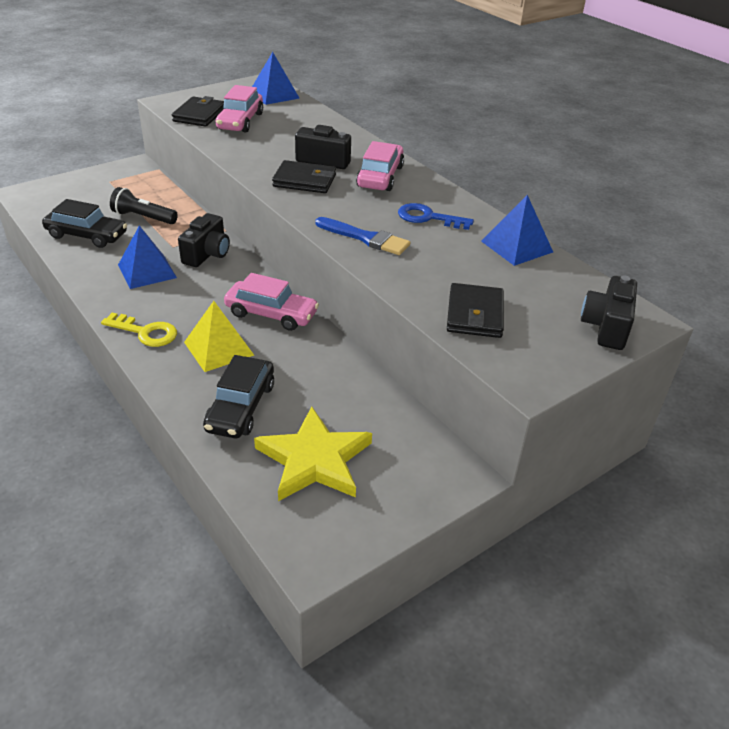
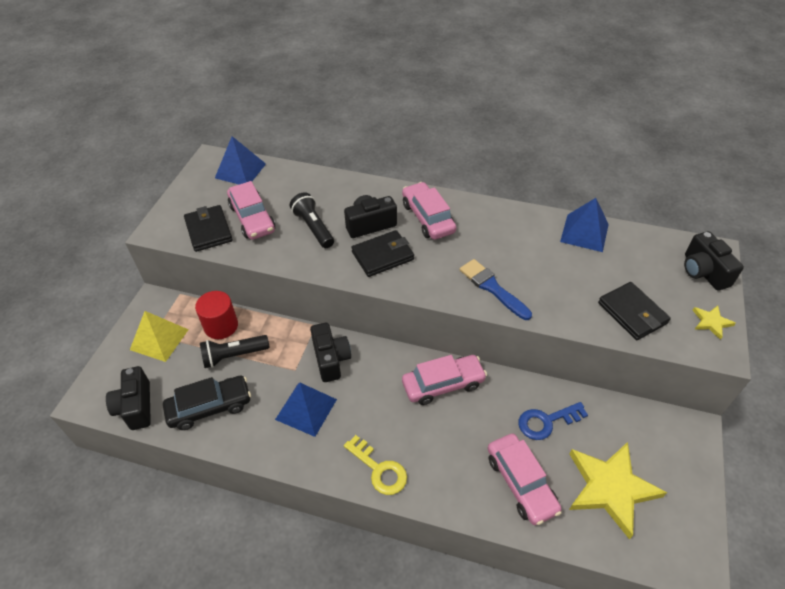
camera: 35 degrees left, 10 degrees up
(44, 211) = (136, 406): none -> black camera
(145, 332) = (379, 469): yellow key -> yellow key turned 60 degrees clockwise
(159, 198) = (221, 326): none -> red cylinder
(218, 348) = (446, 443): yellow pyramid -> yellow pyramid (159, 339)
(241, 407) = (521, 483): black car -> pink car
(277, 144) = (313, 227): none -> black flashlight
(366, 238) = (492, 288): blue brush -> blue brush turned 120 degrees counterclockwise
(428, 218) = (505, 240): blue key -> blue key (546, 421)
(552, 361) = (711, 322): none -> yellow star

